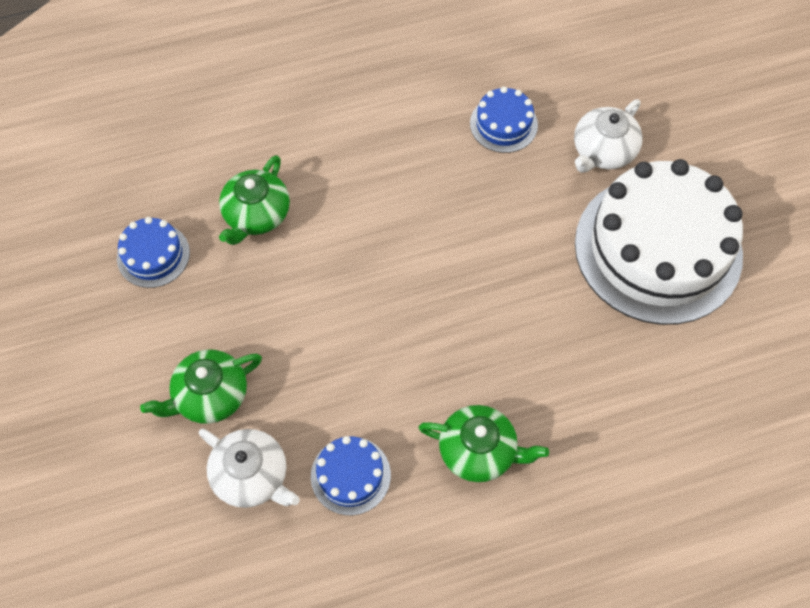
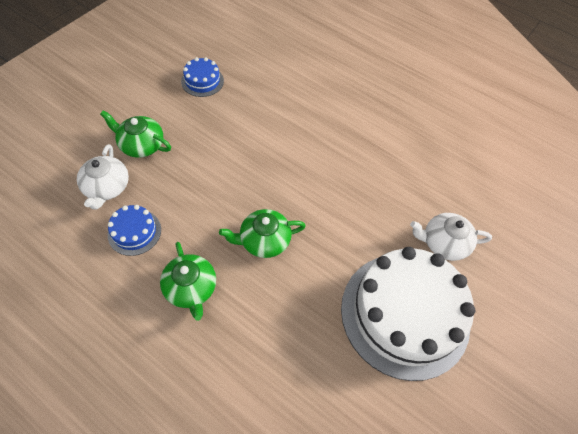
camera: 50 degrees right, 5 degrees down
(256, 214) = (257, 106): green teapot -> green teapot (264, 240)
(503, 124) = (411, 182): blue cake -> none

